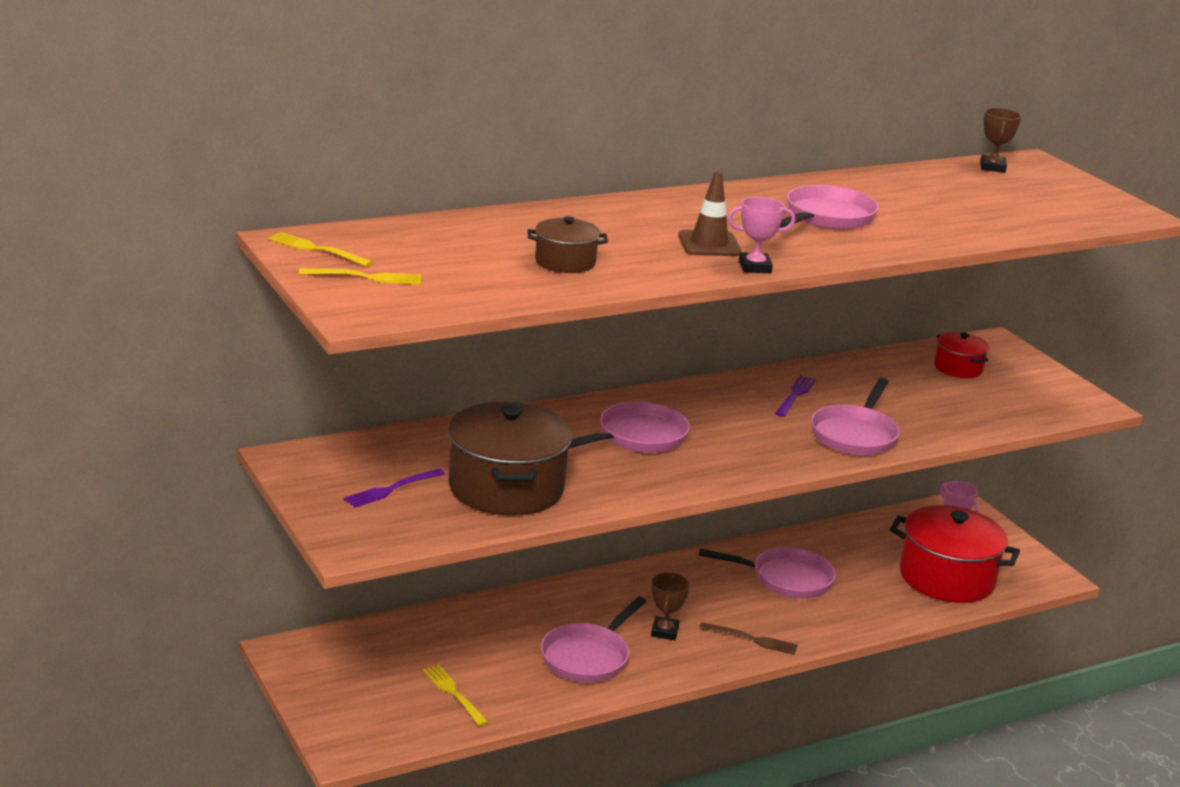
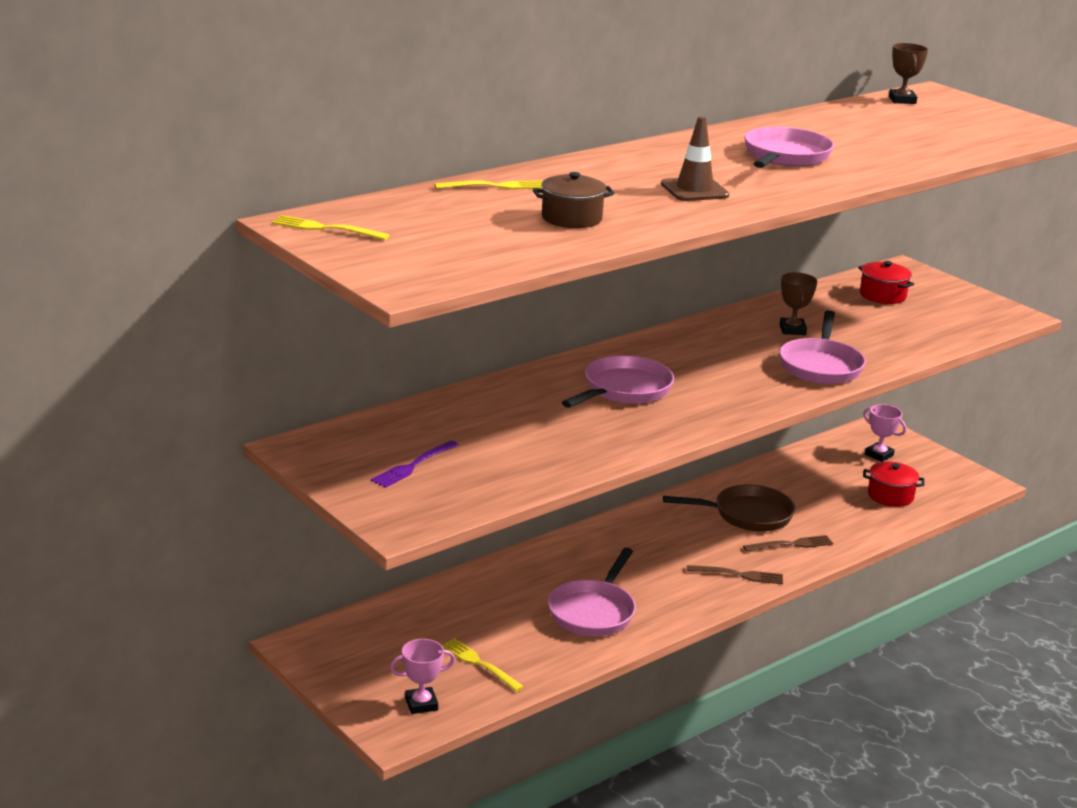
camera: 10 degrees left, 0 degrees up
(367, 277) = (391, 250): yellow fork -> yellow fork (496, 186)
(506, 488) = (523, 451): brown pot -> none
(664, 631) = (655, 578): brown trophy -> brown trophy (792, 330)
(755, 267) = (749, 207): pink trophy -> pink trophy (421, 704)
(786, 579) = (747, 515): pink pan -> brown pan
(795, 395) = (750, 335): purple fork -> none
(820, 615) = (792, 544): none -> brown fork
(946, 578) = (890, 496): red pot -> red pot, size x0.50

